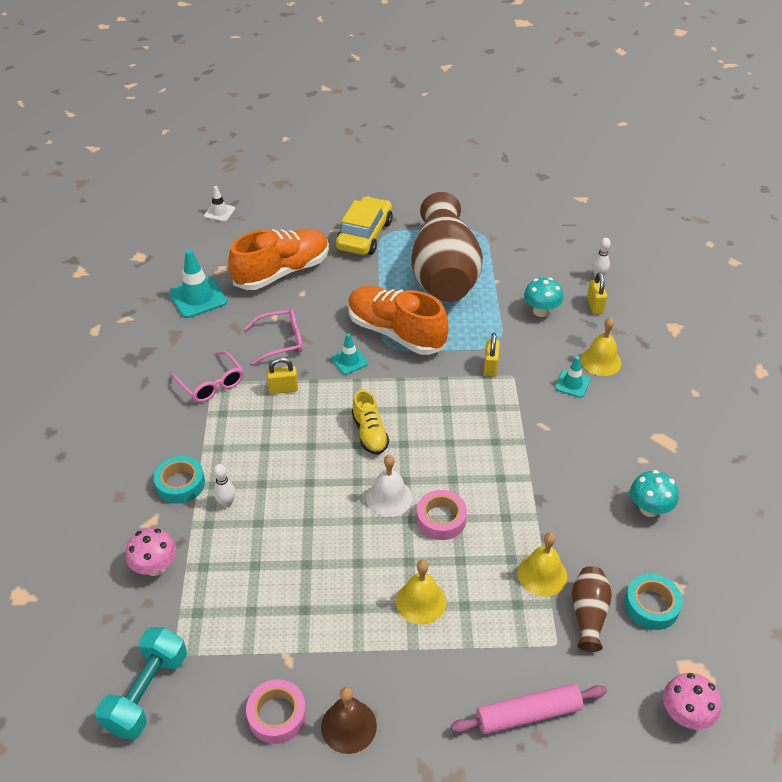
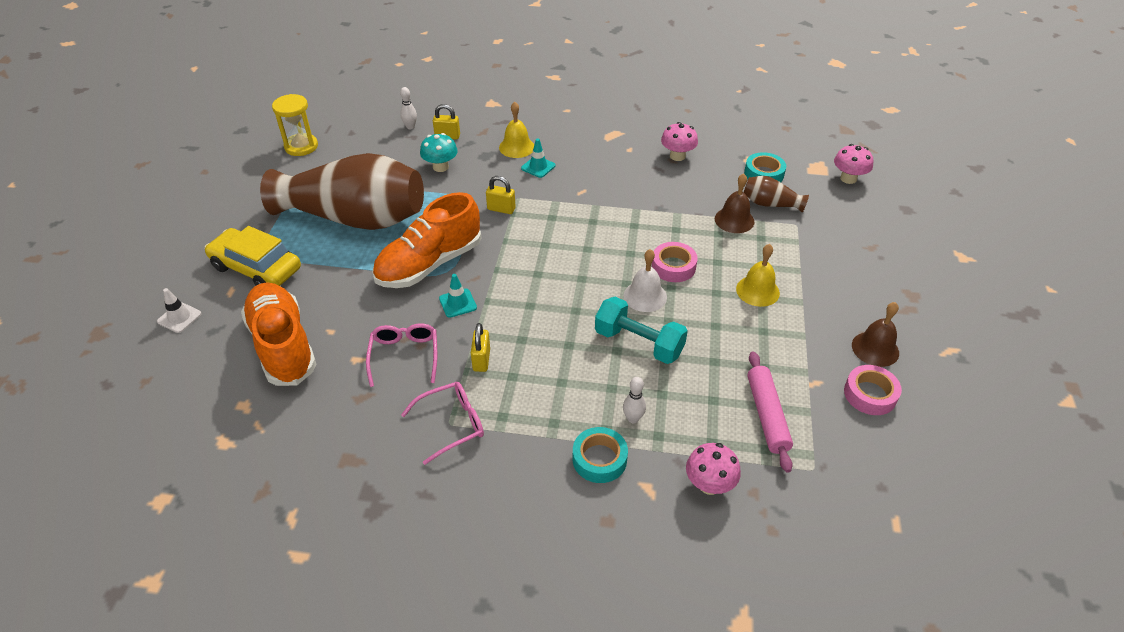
camera: 80 degrees left, 0 degrees up
(147, 692) = (856, 493): turquoise dumbbell -> turquoise dumbbell (638, 343)
(198, 297) = (288, 433): turquoise traffic cone -> none
(219, 212) = (118, 402): white traffic cone -> white traffic cone (179, 318)
(370, 433) = (563, 299): yellow shoe -> none
(528, 714) = (855, 249): pink rolling pin -> pink rolling pin (766, 415)
(533, 216) = (301, 146): none -> yellow hourglass
(542, 574) = (734, 220): yellow bell -> brown bell
(649, 508) = (677, 156): turquoise mushroom -> pink mushroom

